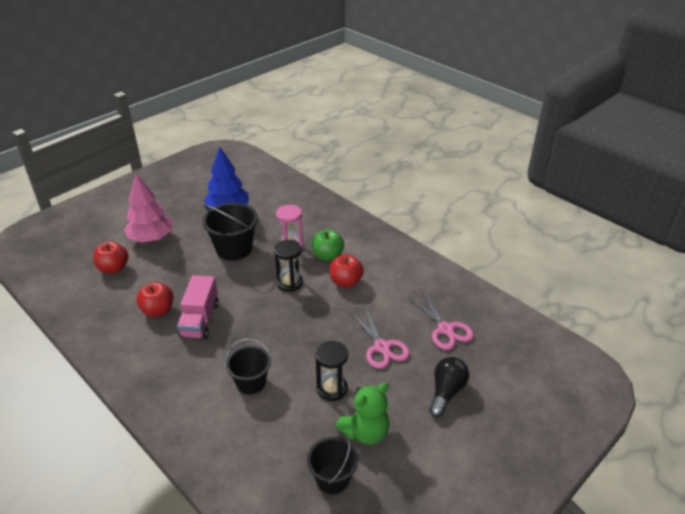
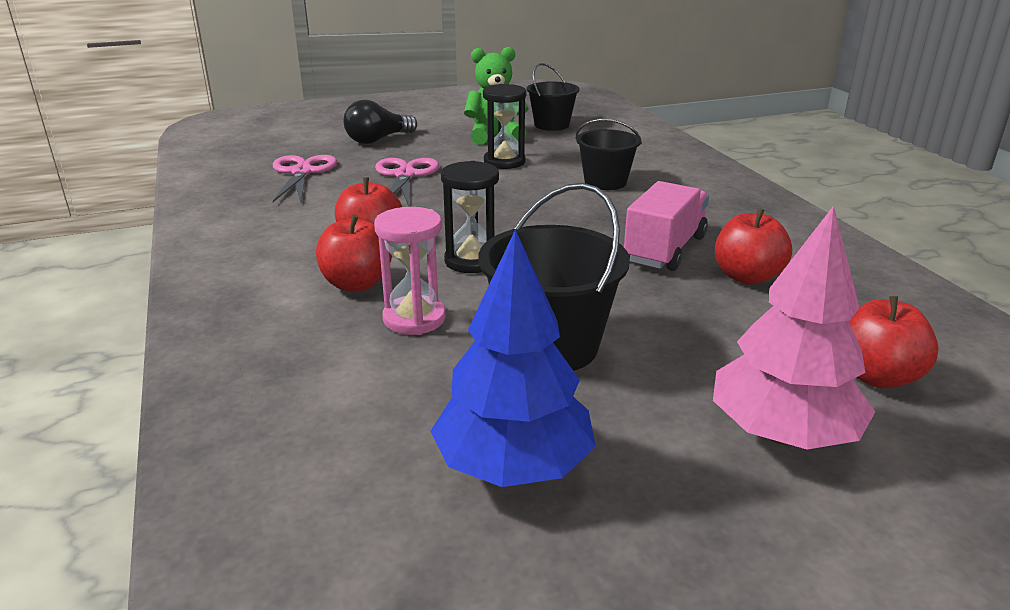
camera: 155 degrees left, 10 degrees down
(327, 256) = (356, 283): green apple -> red apple

